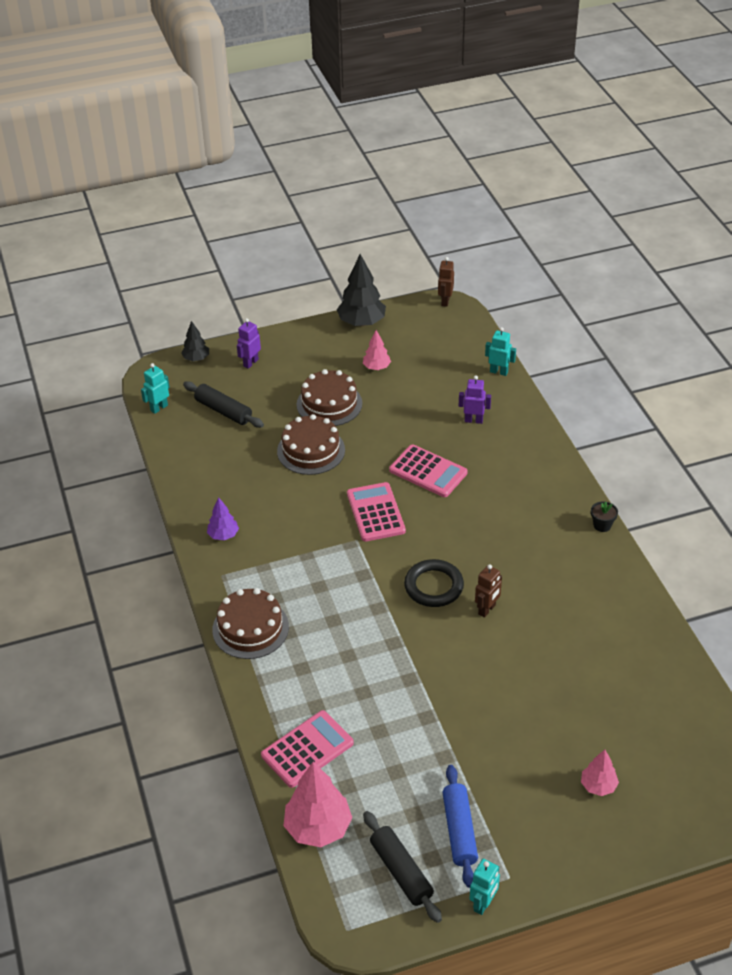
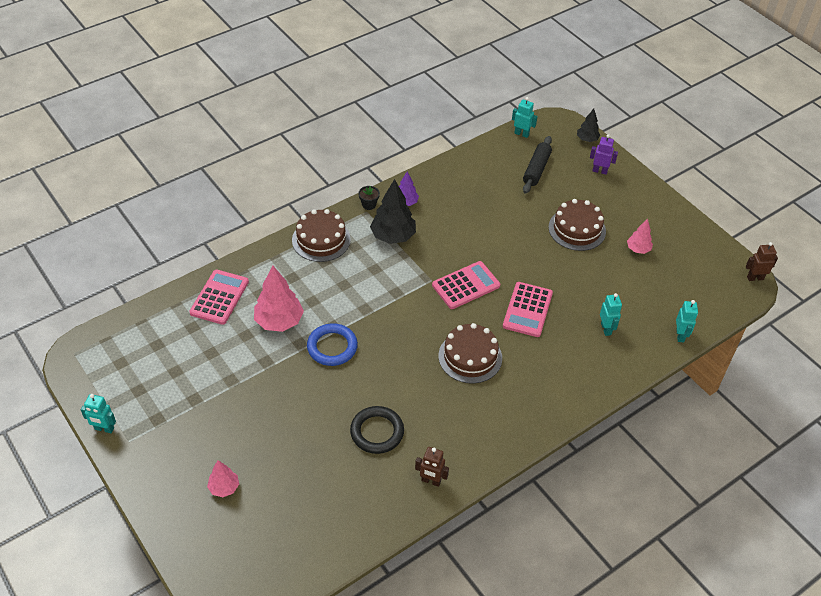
camera: 70 degrees right, 5 degrees up
(307, 749) = (219, 297): pink calculator -> pink calculator turned 105 degrees counterclockwise
(311, 450) = (517, 230): brown cake -> brown cake (470, 357)
(318, 827) = (154, 319): pink tree -> pink tree (279, 321)
(362, 322) = (690, 227): black tree -> black tree (393, 236)
(401, 871) = (124, 374): black rolling pin -> none
(425, 649) = (332, 347): none -> blue ring
(433, 586) = (399, 339): black ring -> black ring (377, 432)
(459, 830) = (165, 402): blue rolling pin -> none
(473, 420) = (606, 329): purple robot -> turquoise robot
(487, 610) = (386, 379): brown robot -> brown robot (431, 481)
(602, 525) = (516, 448): black flower pot -> black flower pot (369, 205)

